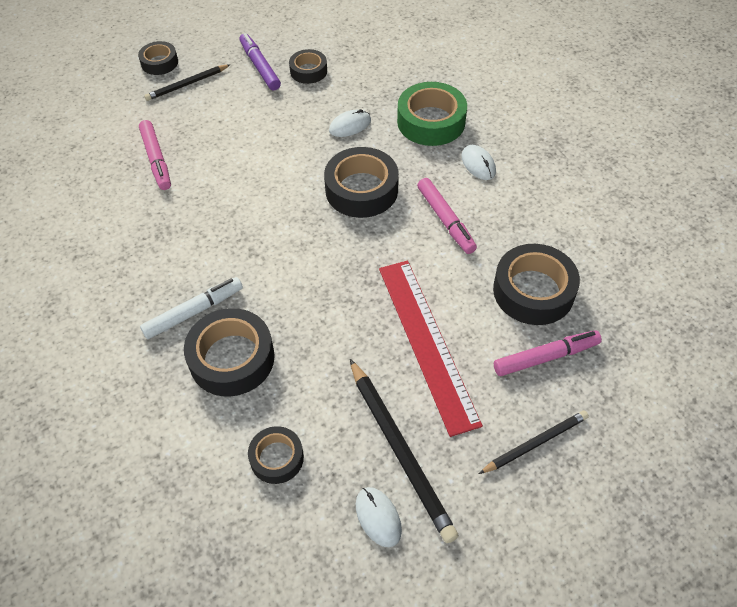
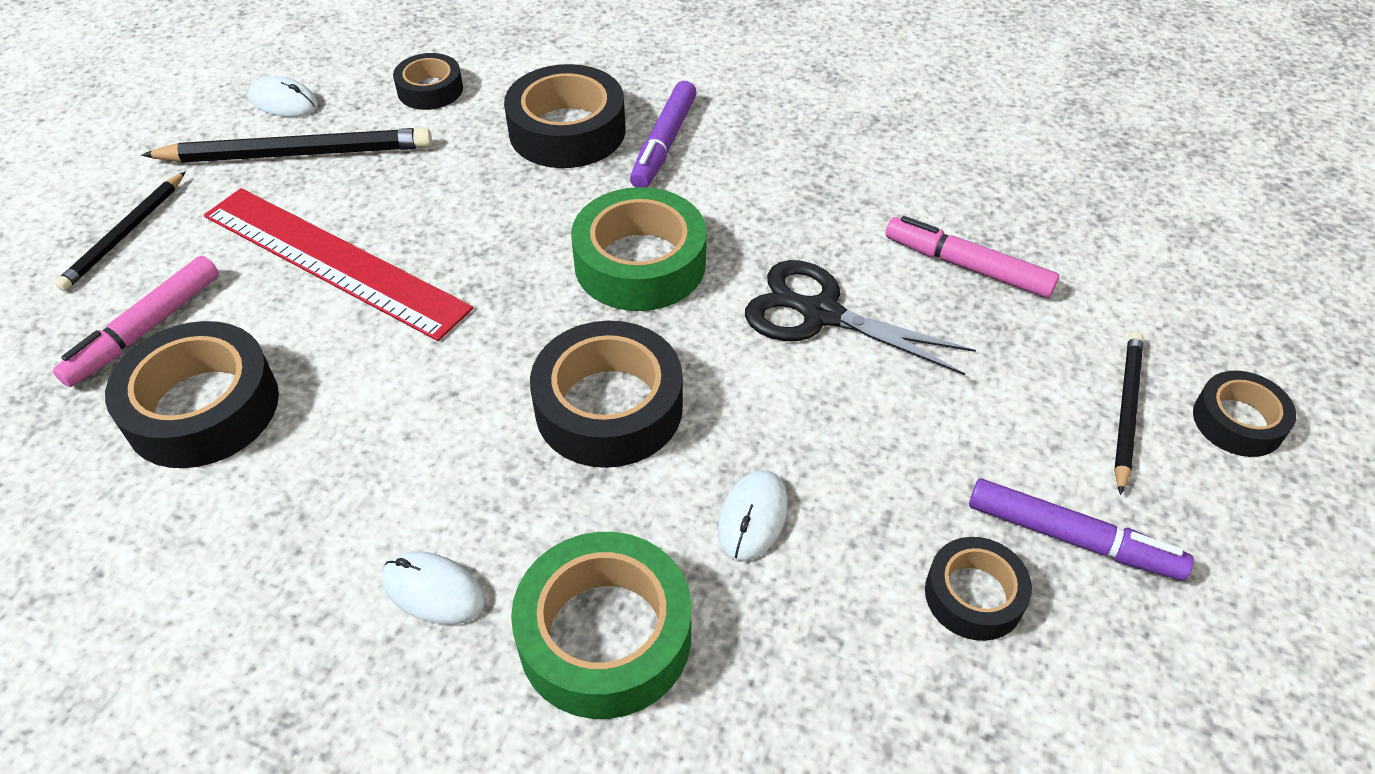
camera: 140 degrees right, 5 degrees down
(194, 312) = (664, 144): white marker -> purple marker
(239, 177) = (820, 313): none -> black scissors
(283, 246) = (640, 263): none -> green tape
(399, 450) = (296, 154): black pencil -> black pencil turned 150 degrees clockwise
(445, 220) = (422, 439): pink marker -> none

